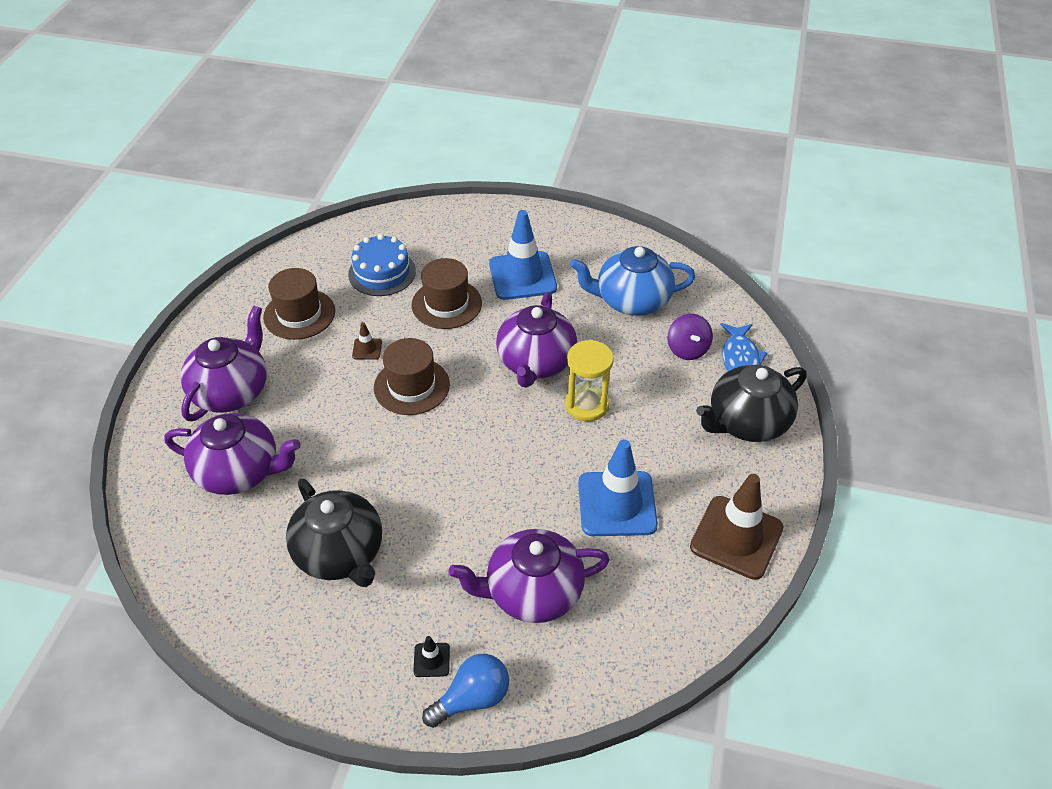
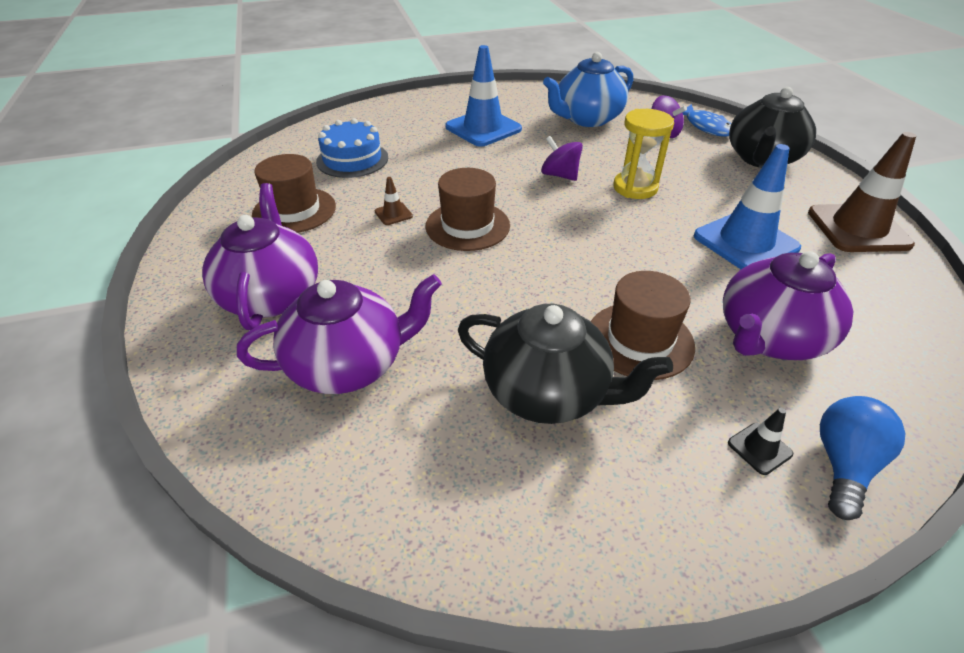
camera: 30 degrees left, 5 degrees down
(446, 304) = (437, 162): brown hat -> brown hat (640, 340)
(535, 363) = (560, 175): purple teapot -> purple spinning top

